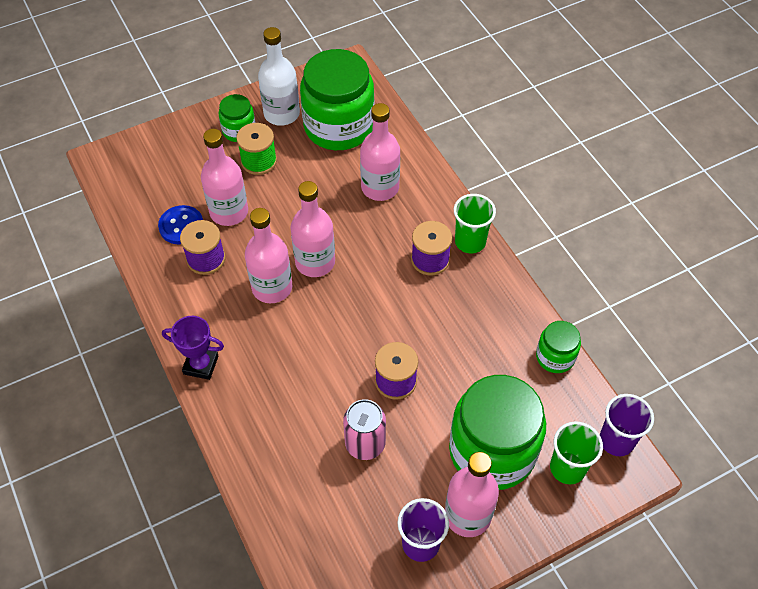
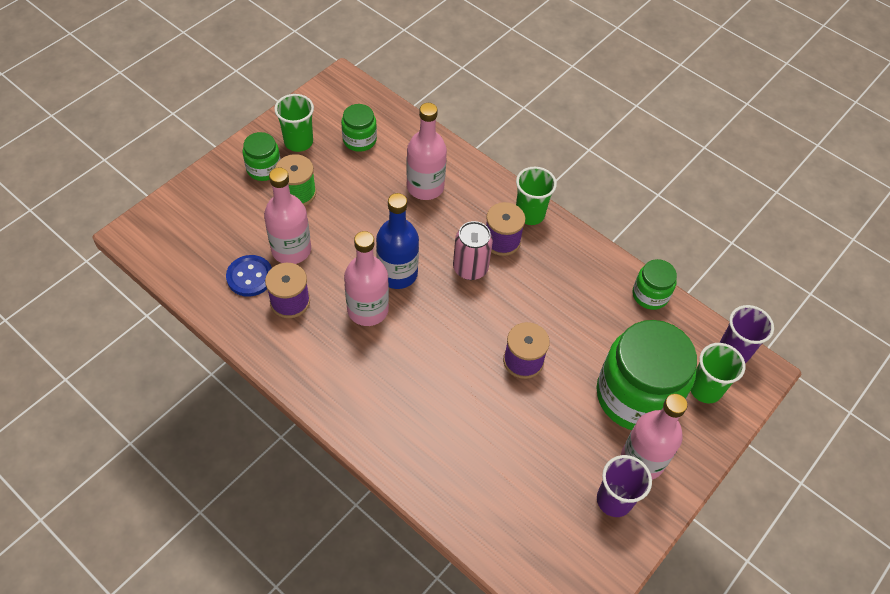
camera: 25 degrees left, 0 degrees up
(201, 365) = (333, 405): purple trophy -> none
(281, 114) = (298, 142): white bottle -> green cup
(315, 262) = (397, 273): pink bottle -> blue bottle
(339, 126) = (359, 140): green jar -> green jar, size x0.48
(365, 444) = (523, 427): pink can -> pink can (470, 268)

